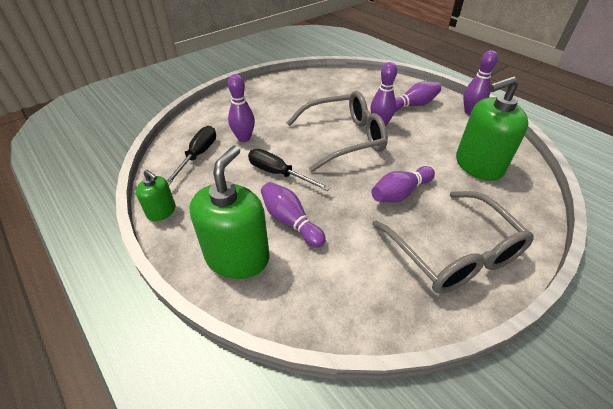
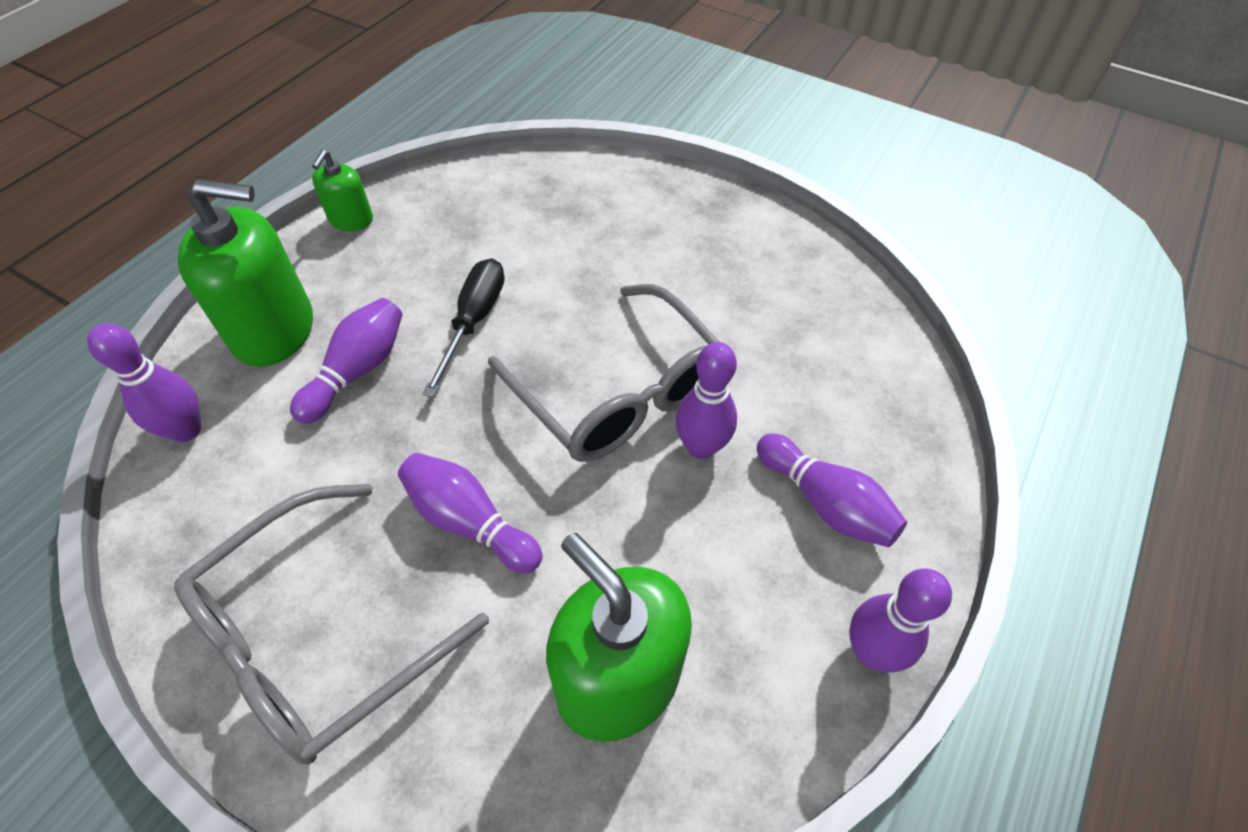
camera: 70 degrees right, 10 degrees up
(198, 155) = (490, 208): black screwdriver -> none
(244, 138) = (558, 246): purple bowling pin -> purple bowling pin (186, 430)

